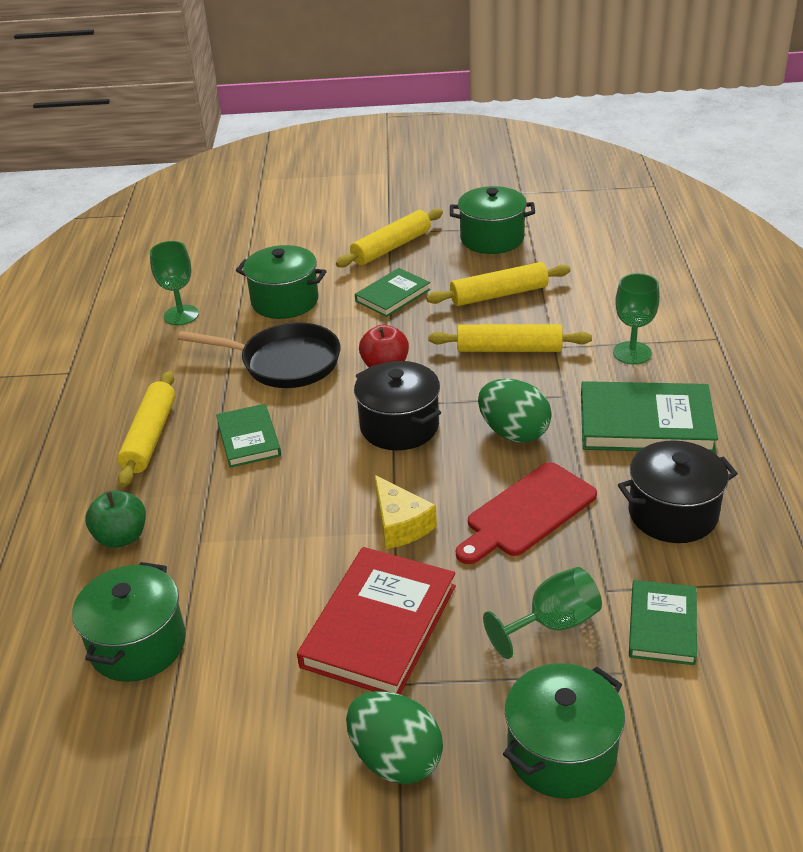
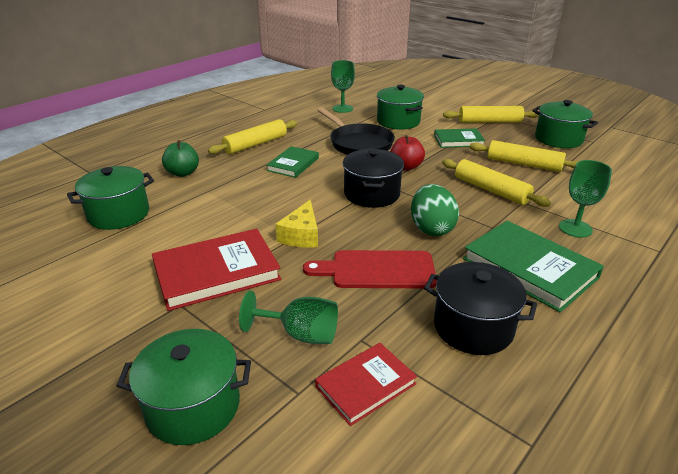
camera: 40 degrees right, 5 degrees down
(396, 759) = (119, 338): green egg -> none
(662, 625) = (365, 385): green book -> red book

